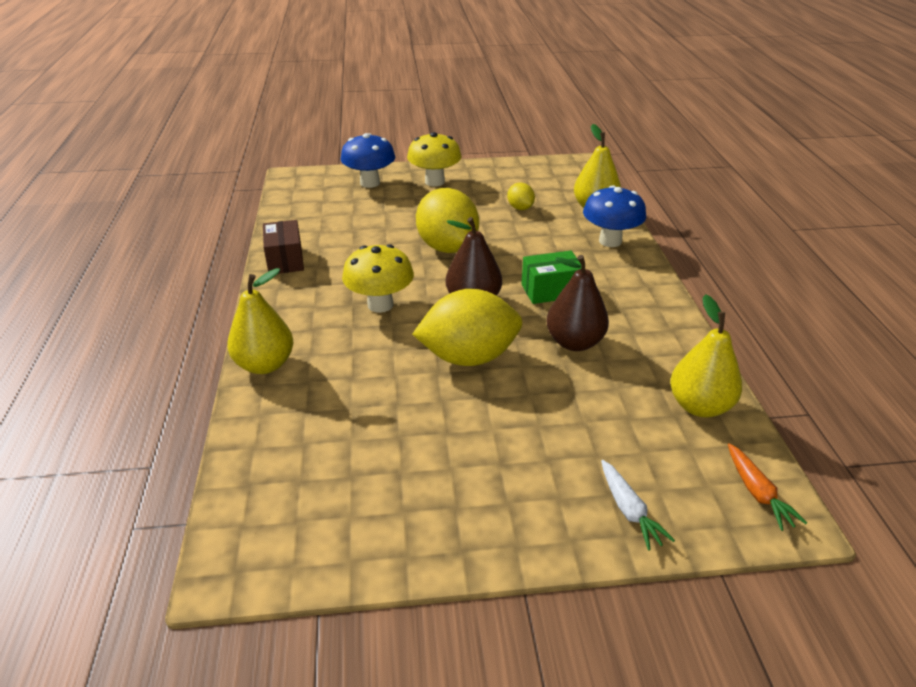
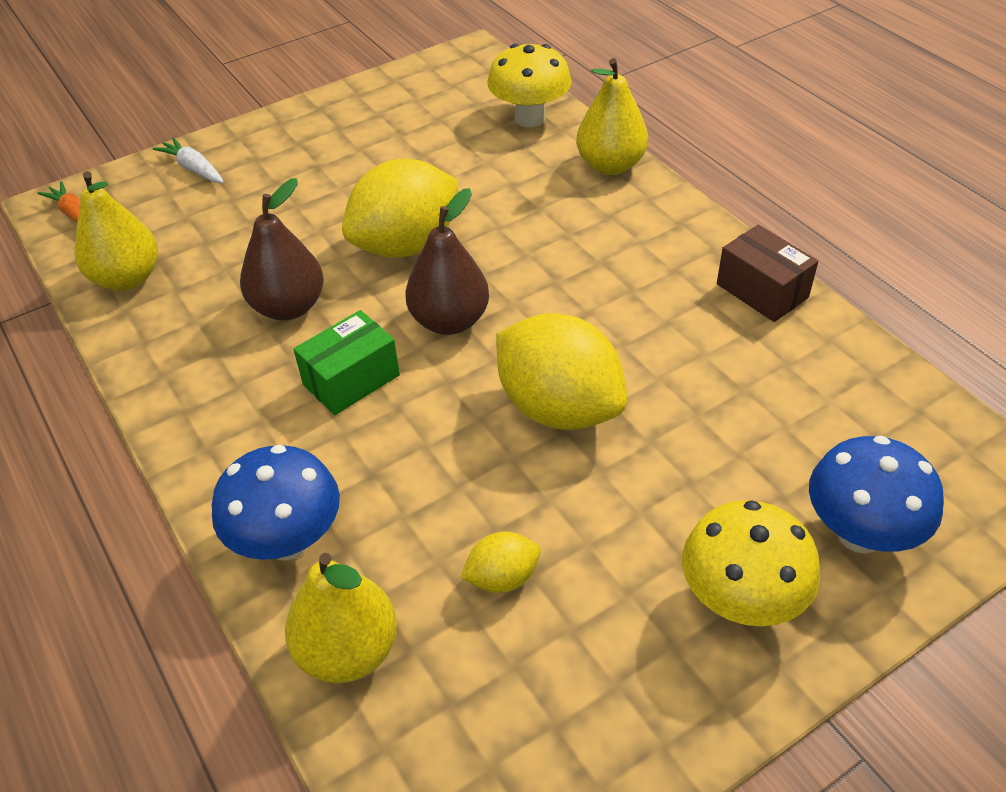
camera: 155 degrees right, 10 degrees up
(380, 305) = (563, 271): yellow mushroom -> yellow mushroom (529, 118)
(520, 208) = (502, 577): yellow lemon -> yellow lemon turned 60 degrees counterclockwise

